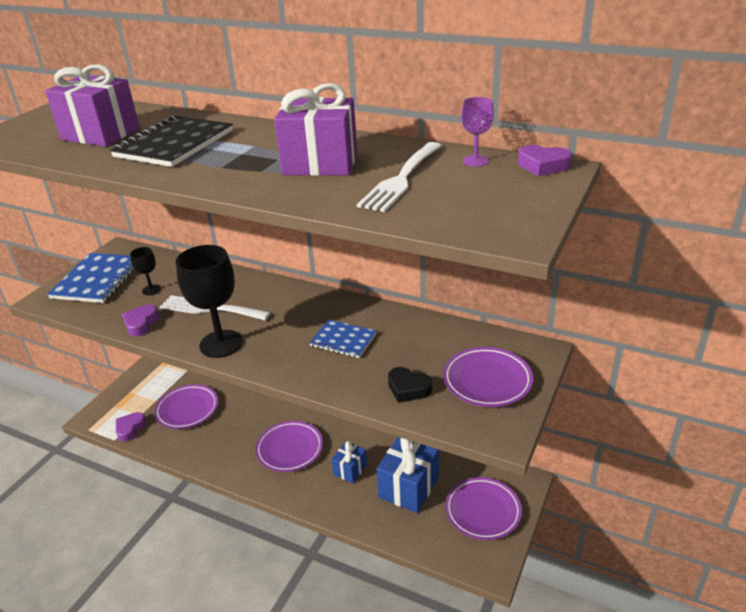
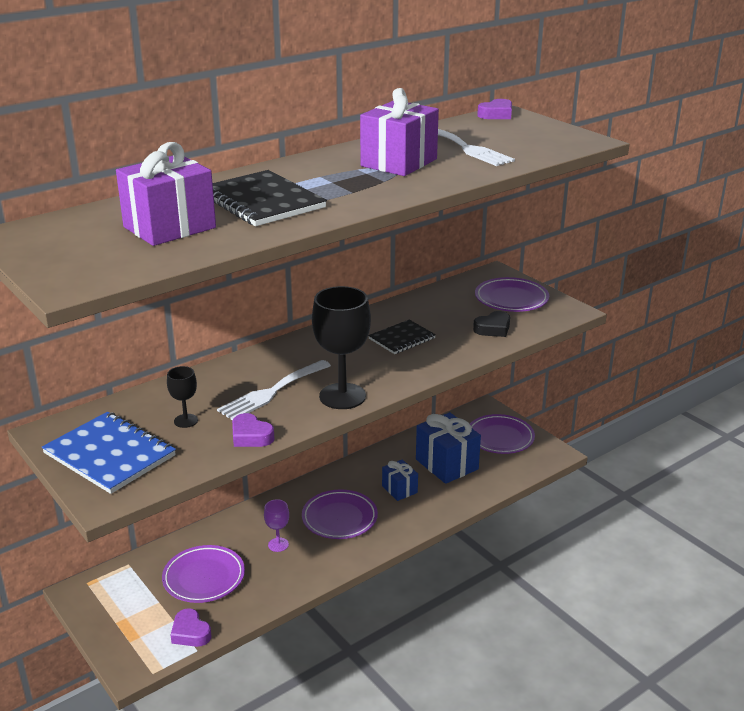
camera: 65 degrees left, 5 degrees down
(343, 340) = (402, 338): blue notebook -> black notebook
(475, 161) = (463, 126): purple goblet -> purple goblet (278, 544)

